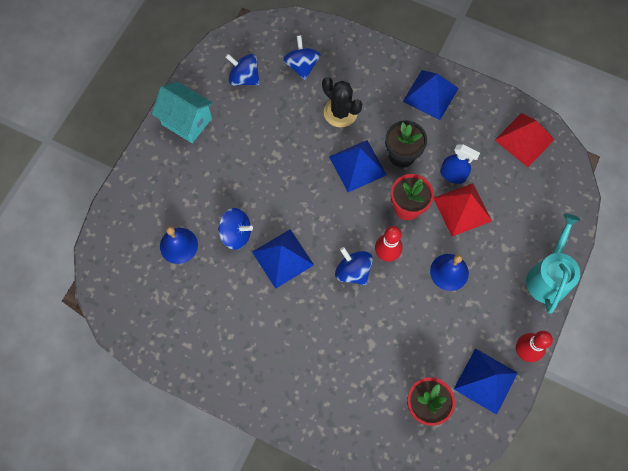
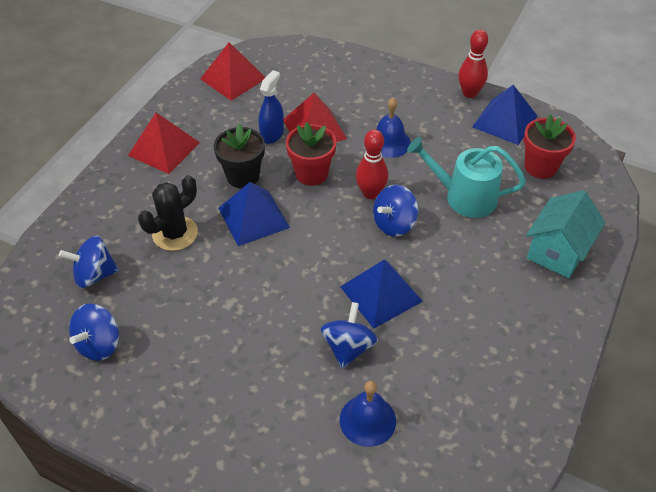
camera: 90 degrees left, 20 degrees down
(187, 121) = (161, 419): turquoise house -> turquoise house (557, 251)
(430, 94) = (164, 148): blue pyramid -> red pyramid
(548, 276) = (389, 72): turquoise watering can -> turquoise watering can (464, 197)

